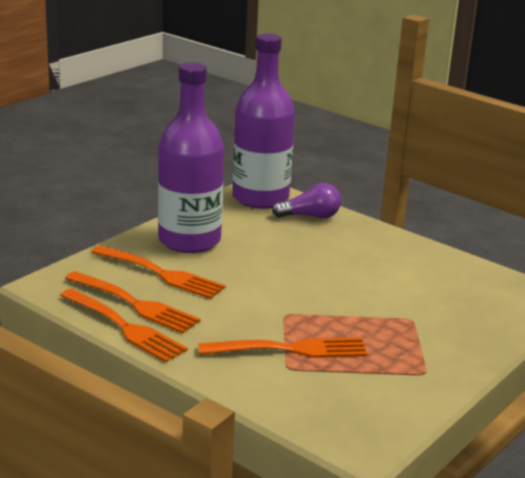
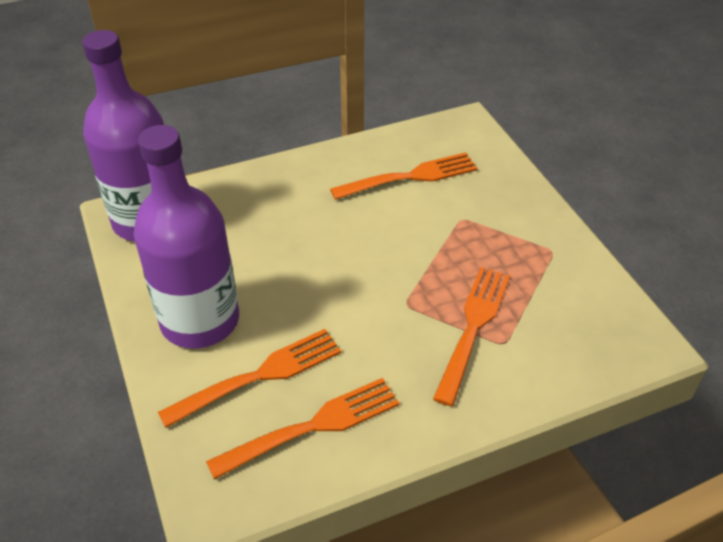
camera: 60 degrees left, 20 degrees up
(123, 327) = (357, 456): orange fork -> orange fork (409, 177)
(310, 216) = (221, 200): purple light bulb -> none

